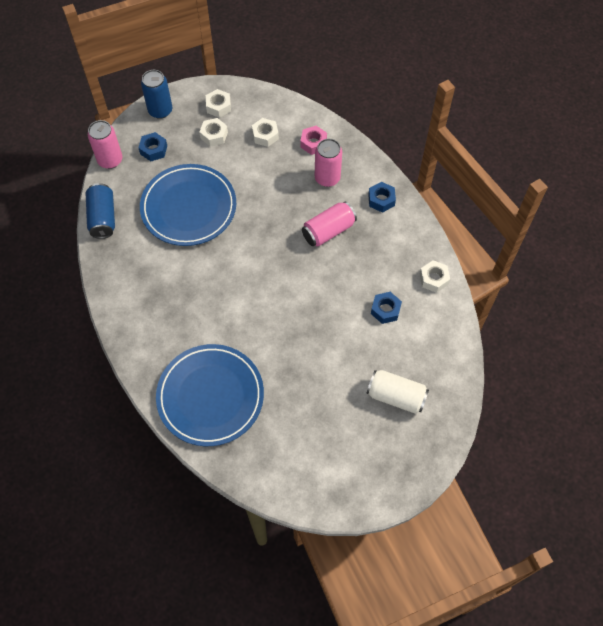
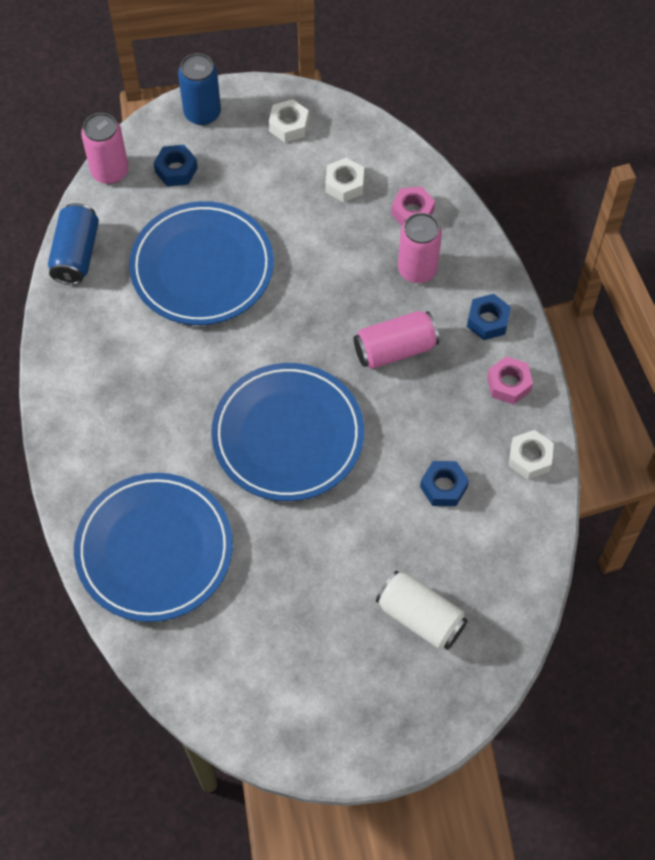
camera: 15 degrees right, 0 degrees up
(214, 135) = (269, 167): white nut -> none
(276, 301) = (288, 435): none -> blue plate
(406, 236) = (508, 384): none -> pink nut

